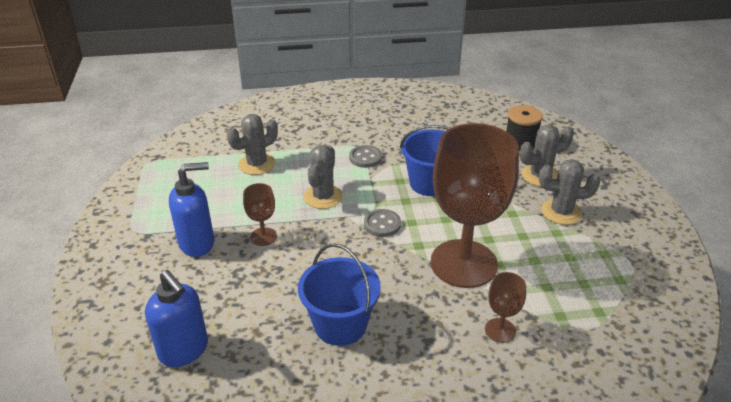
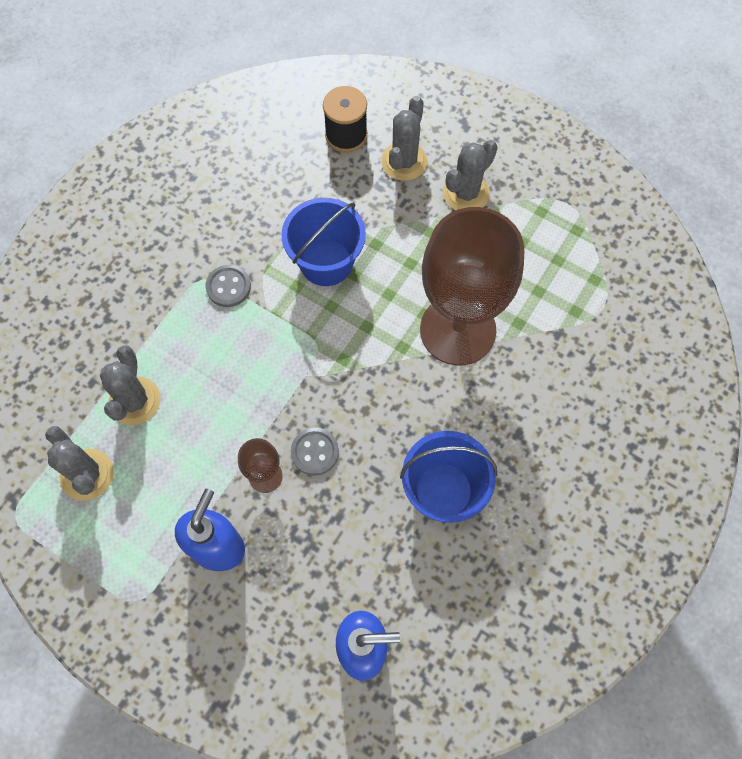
camera: 50 degrees left, 30 degrees up
(323, 197) = (255, 376): grey cactus -> grey cactus (87, 474)
(382, 224) = (346, 354): grey button -> grey button (315, 452)
(500, 330) = (553, 370): brown goblet -> none

